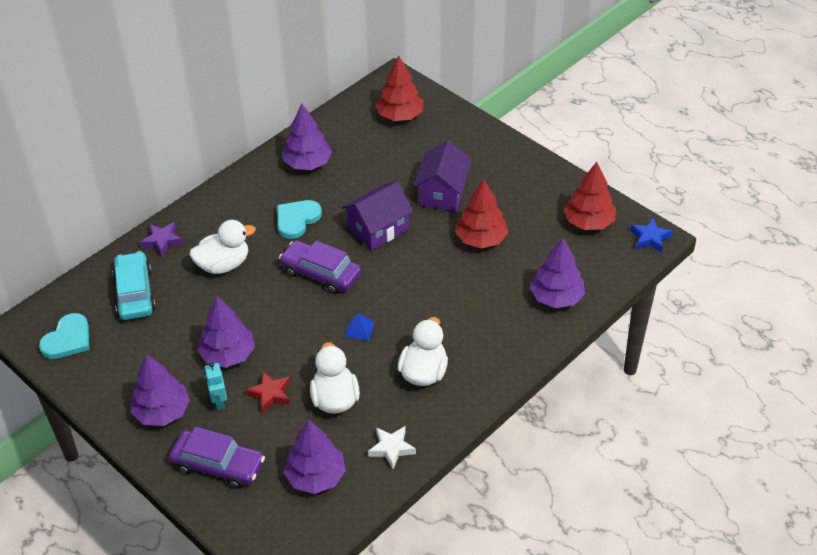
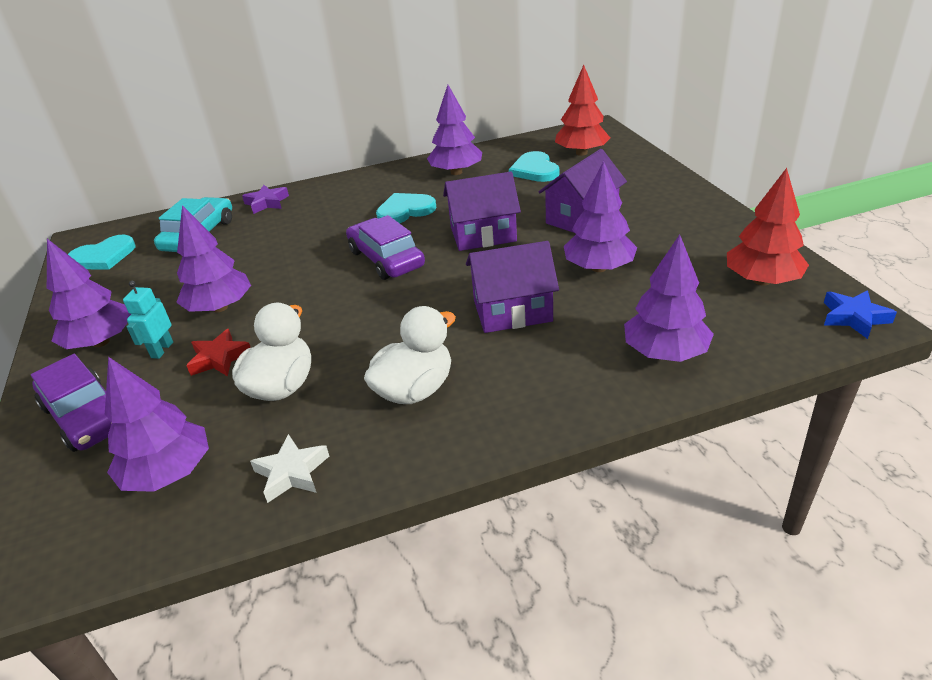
camera: 30 degrees right, 10 degrees down
(223, 264) = (300, 231): white duck -> none
(359, 329) = (379, 320): blue pyramid -> none
(374, 146) = (535, 170): none -> turquoise heart
(445, 293) = (512, 311): none -> purple house
(481, 239) = (598, 268): red tree -> purple tree

